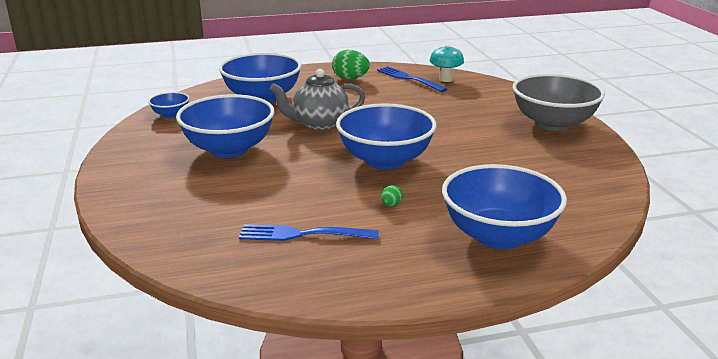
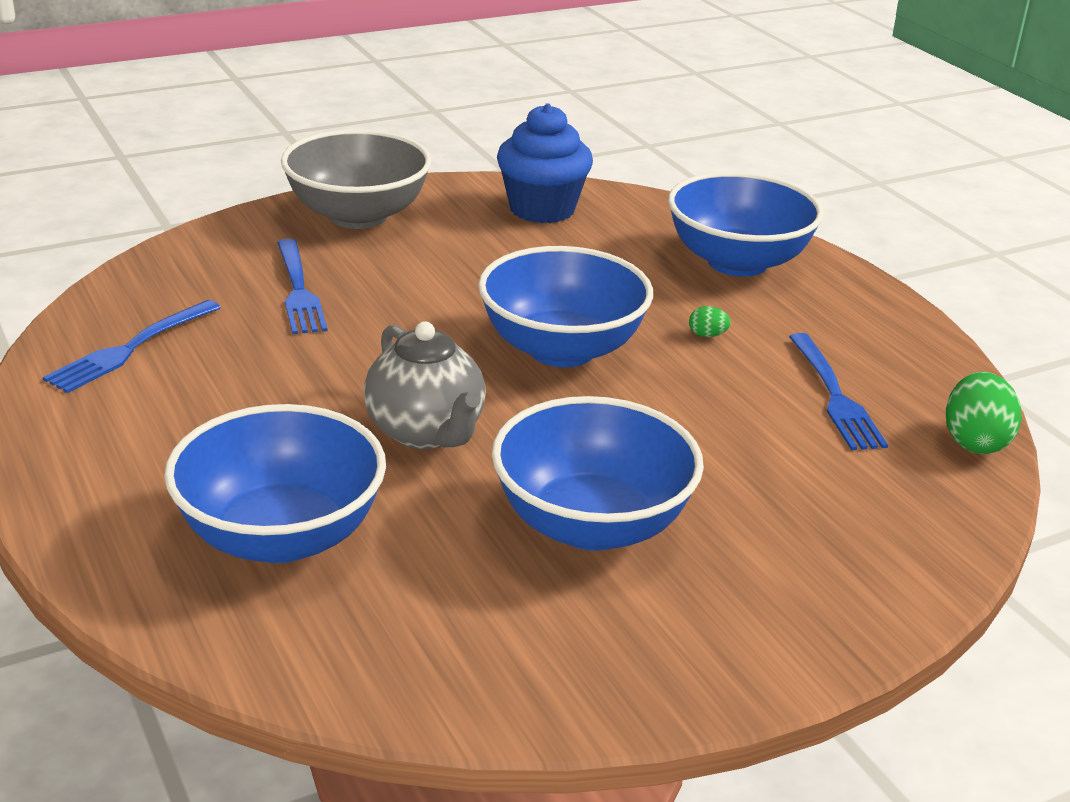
camera: 105 degrees left, 5 degrees up
(171, 115) = (429, 669): blue bowl -> none
(350, 78) = (128, 424): green egg -> green egg (975, 441)
(445, 79) = (134, 307): turquoise mushroom -> none
(460, 107) = (299, 290): none -> blue fork
(578, 175) = (542, 209): none -> blue cupcake

